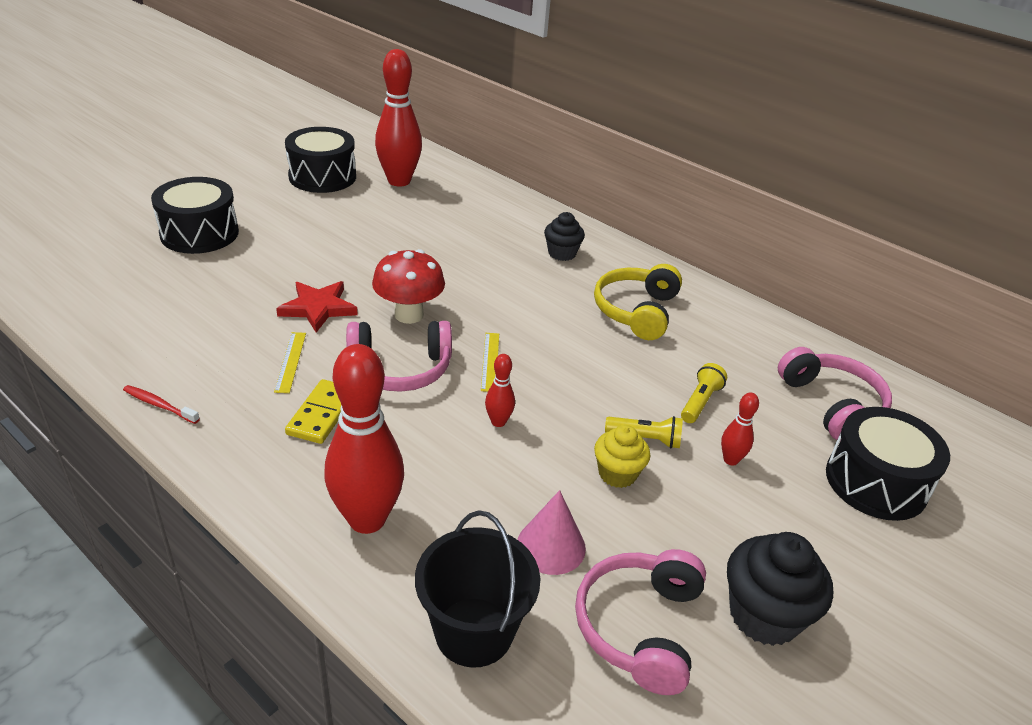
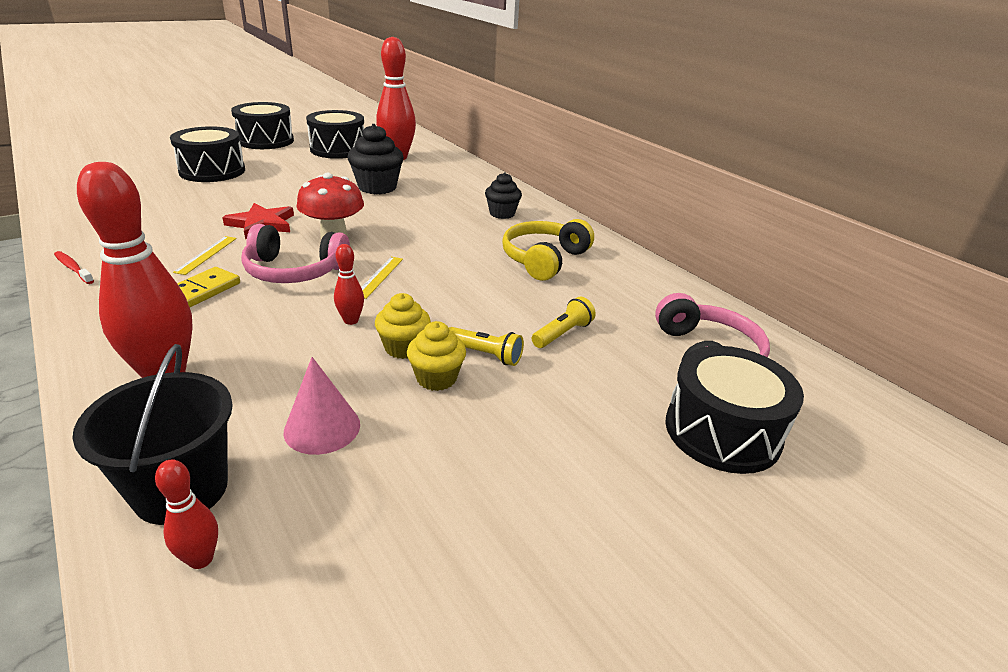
camera: 15 degrees right, 5 degrees down
(225, 173) = (266, 141): none -> black drum
(568, 445) = (403, 348): none -> yellow cupcake
(639, 627) = (360, 521): pink headphones -> none
(730, 460) = (565, 385): red bowling pin -> red bowling pin (201, 559)
(764, 615) = (512, 538): black cupcake -> black cupcake (377, 187)

